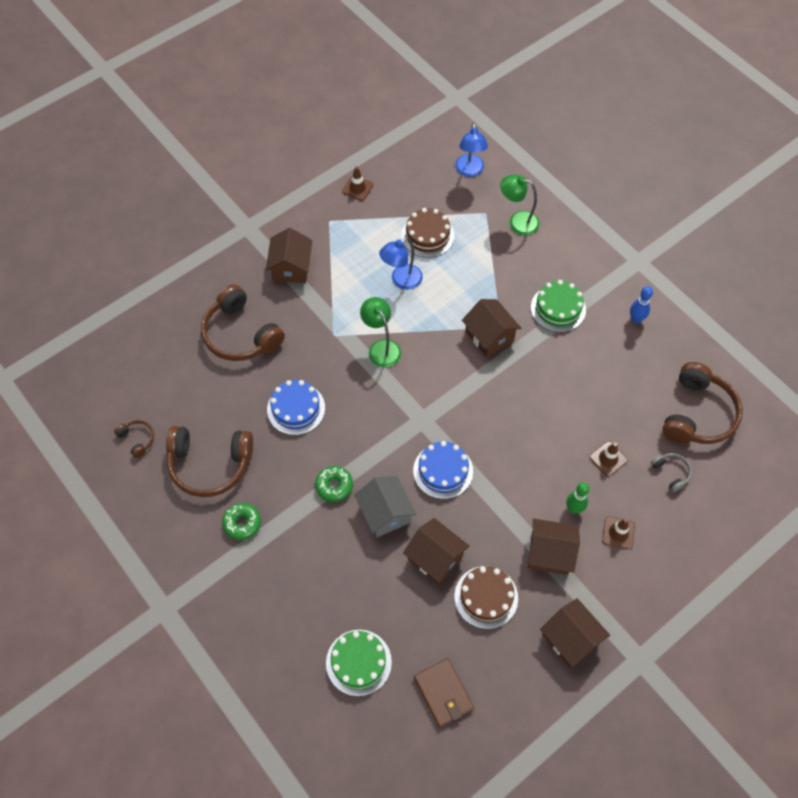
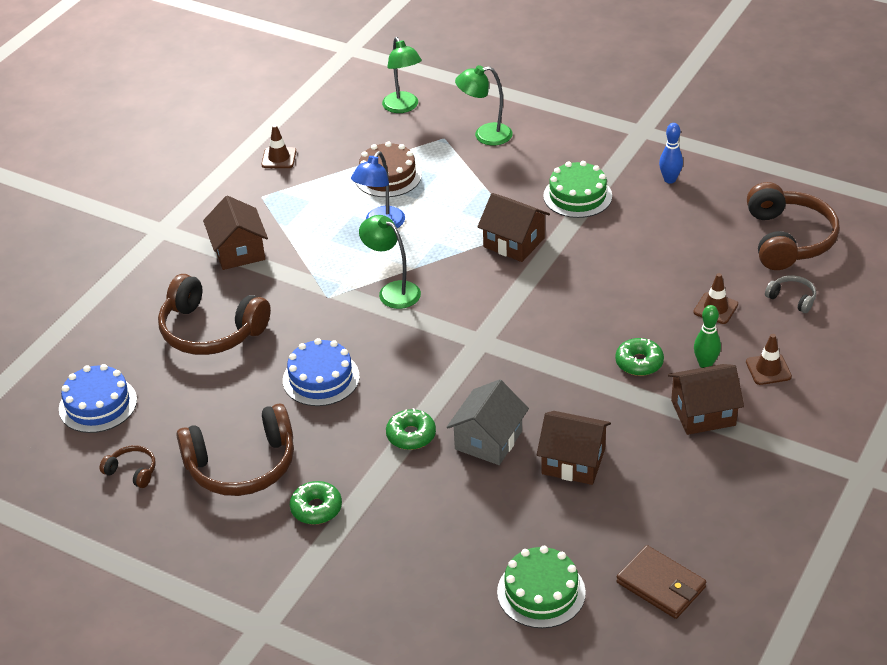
camera: 20 degrees left, 20 degrees down
(385, 513) = (488, 440): grey house -> grey house turned 75 degrees clockwise
(443, 471) = (534, 379): blue cake -> blue cake (98, 404)
(469, 171) = (403, 107): blue lamp -> green lamp
(486, 597) = (655, 477): brown cake -> none
(526, 487) = (639, 362): none -> green donut
(570, 638) = (775, 482): brown house -> none

